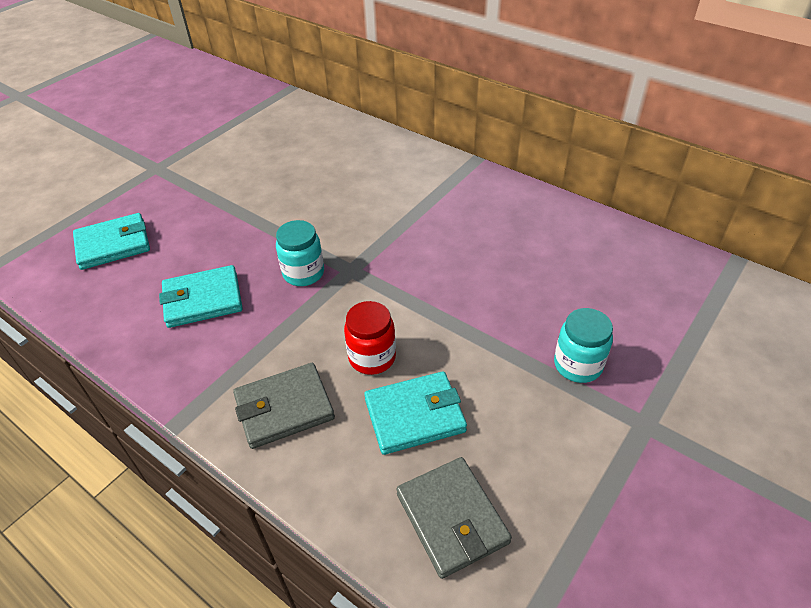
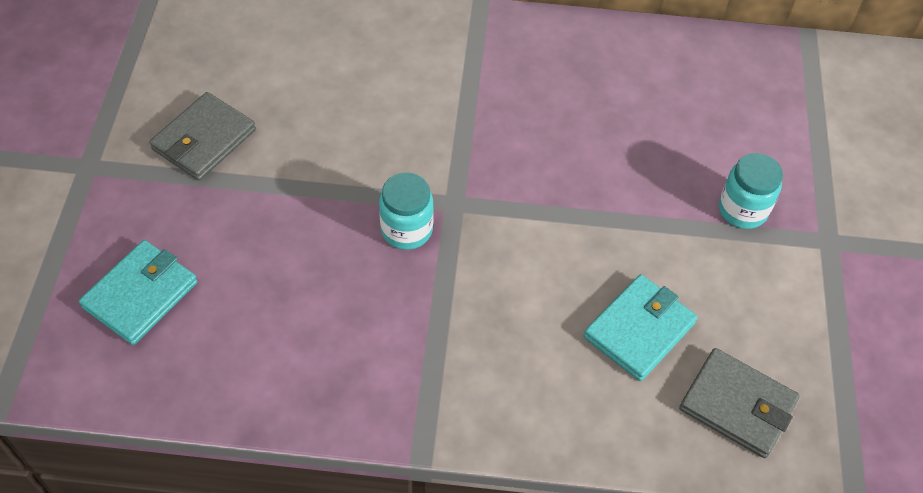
camera: 35 degrees left, 10 degrees up
(203, 300) = (322, 312): turquoise wallet -> none
(284, 408) = (514, 385): grey wallet -> grey wallet (204, 140)
(372, 357) = (555, 291): red jar -> none

